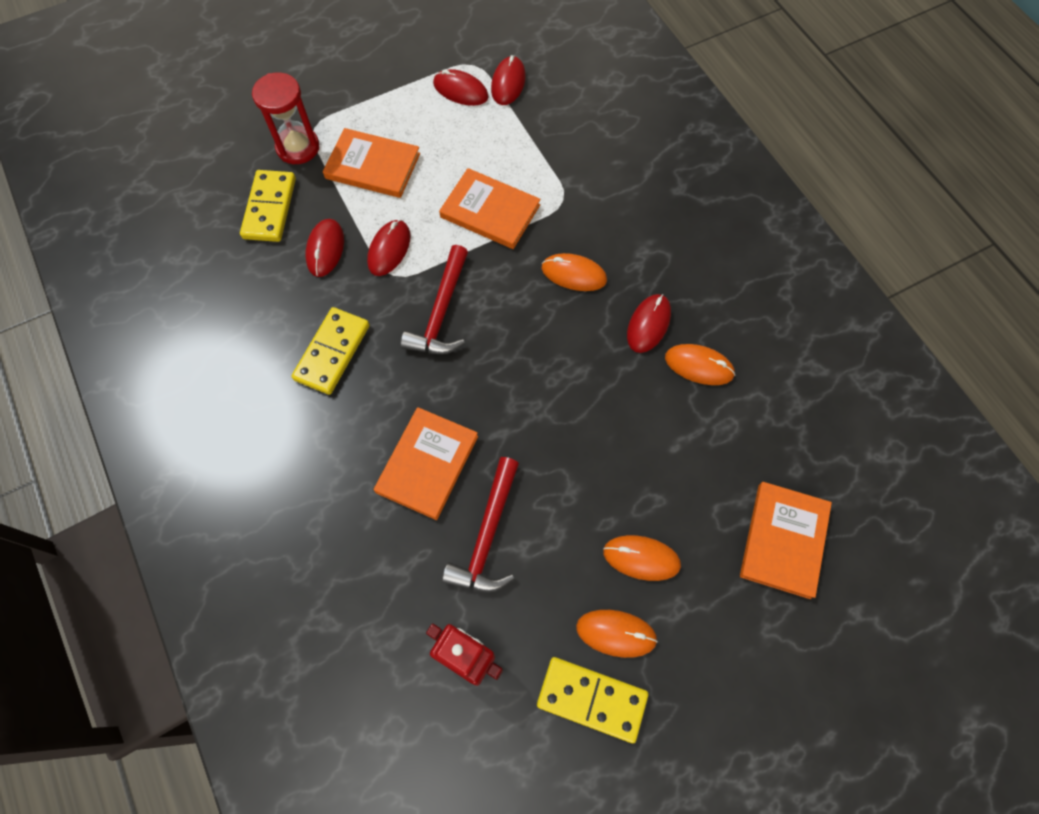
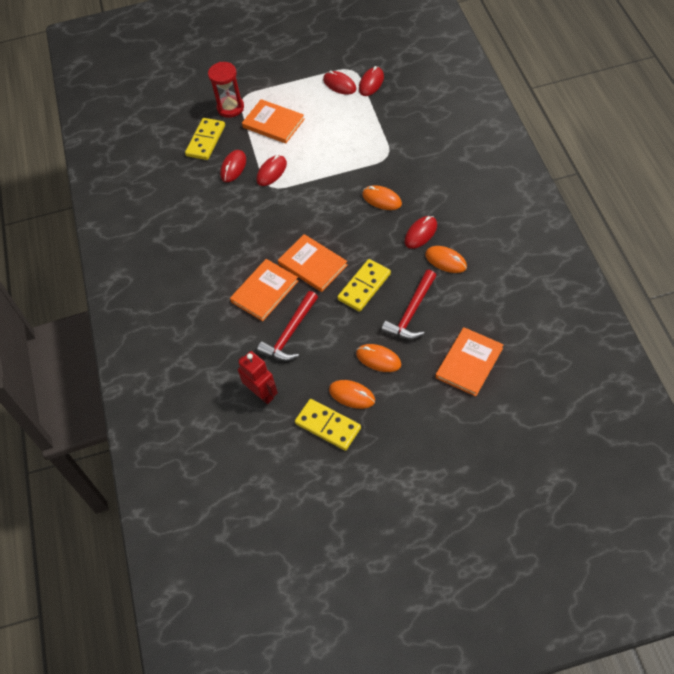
camera: 20 degrees right, 10 degrees down
(332, 352) = (224, 224): yellow domino -> yellow domino (364, 286)
(441, 312) = (294, 210): red hammer -> red hammer (412, 312)
(490, 211) = (339, 157): orange book -> orange book (312, 265)

